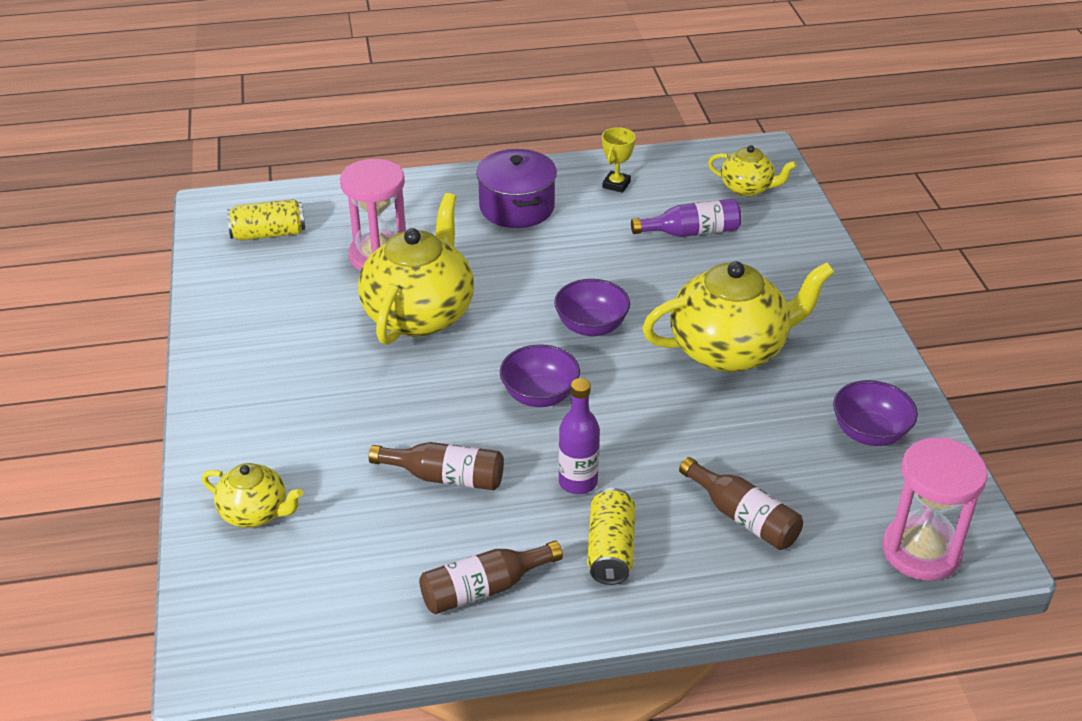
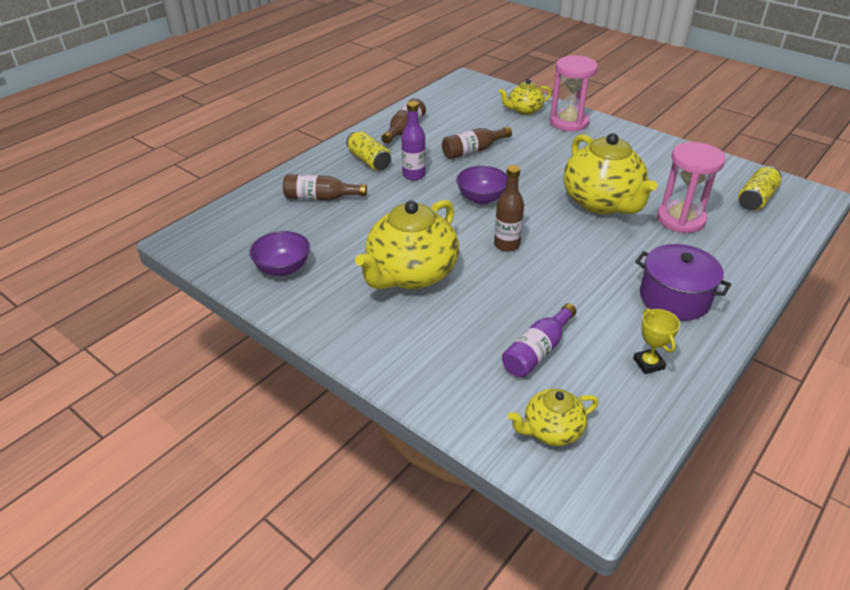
camera: 140 degrees right, 0 degrees up
(591, 326) = (507, 245): purple bowl -> brown bottle
(921, 551) = (218, 224): pink hourglass -> pink hourglass (568, 122)

